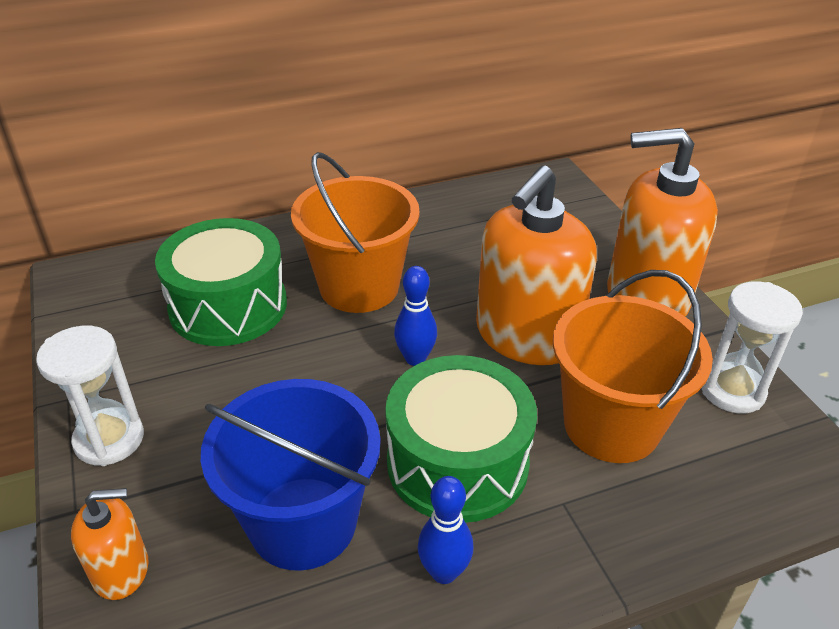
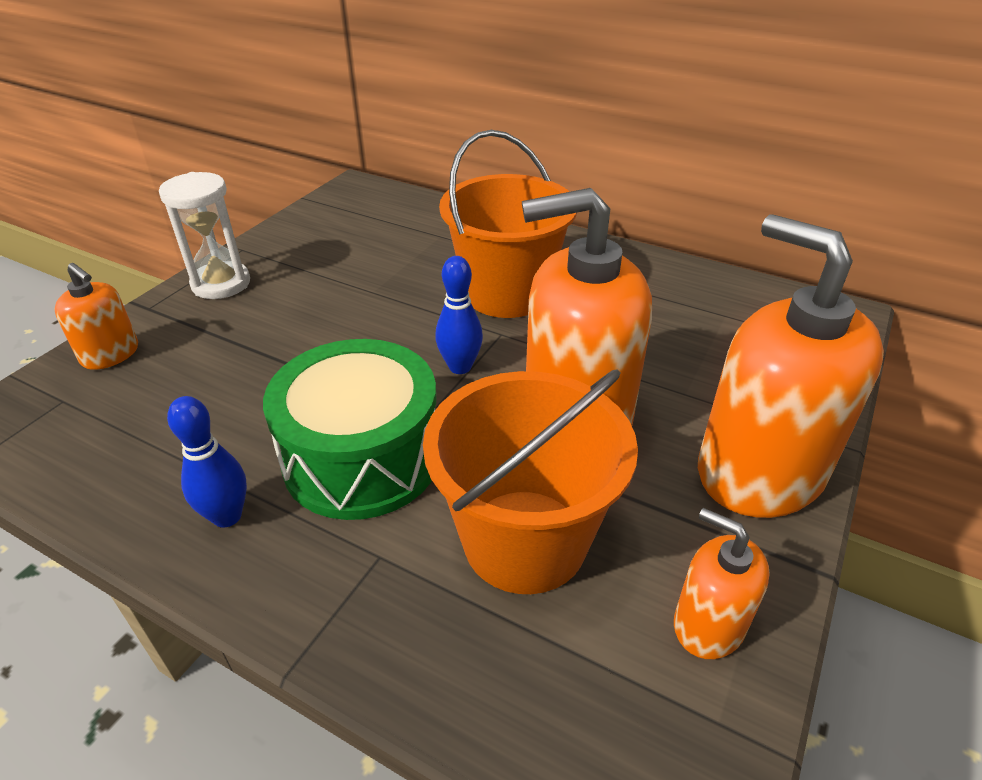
camera: 50 degrees right, 0 degrees up
(228, 306) = (403, 253): green drum -> none
(303, 522) = (217, 408): blue bucket -> none
(732, 390) = (708, 624): white hourglass -> orange soap dispenser

